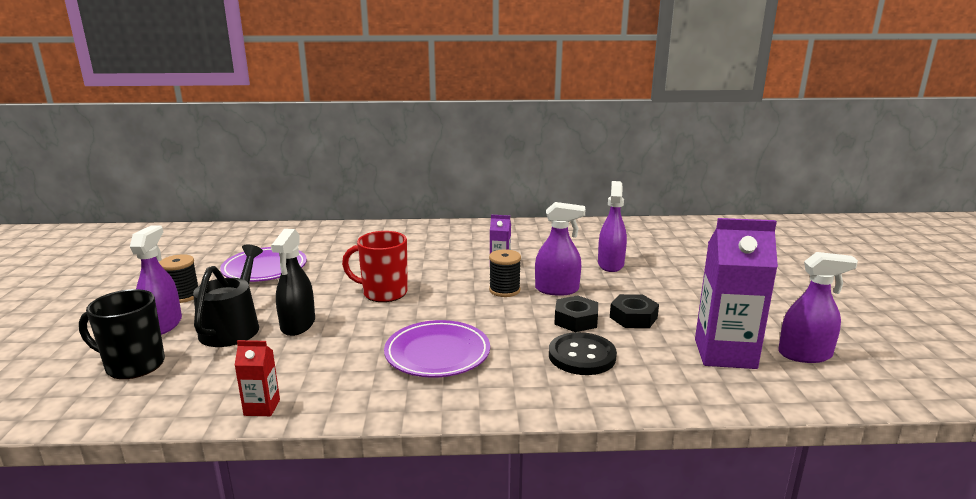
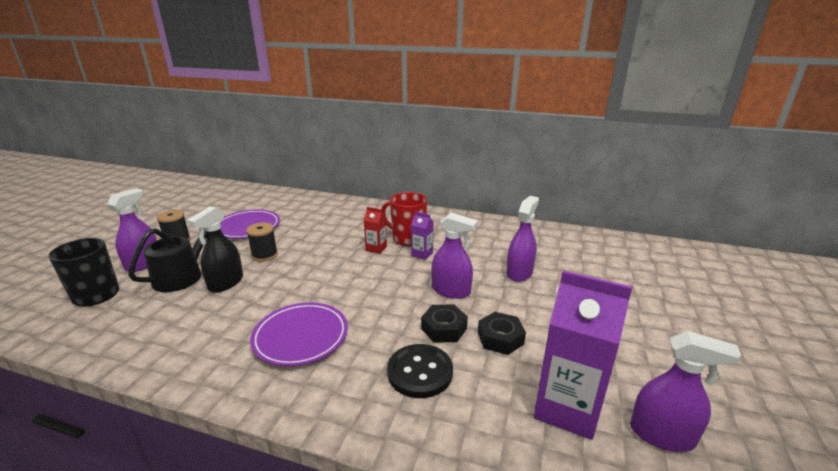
camera: 20 degrees right, 5 degrees up
(262, 407) = (134, 357): red carton -> red carton (376, 248)
(383, 293) = (309, 265): red mug -> red mug (407, 238)
(504, 290) = (405, 282): black spool -> black spool (264, 255)

